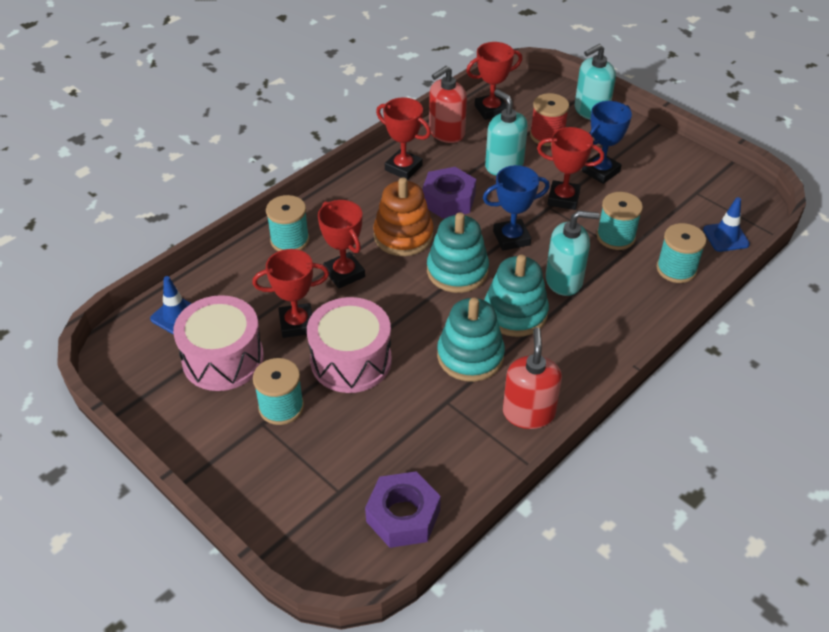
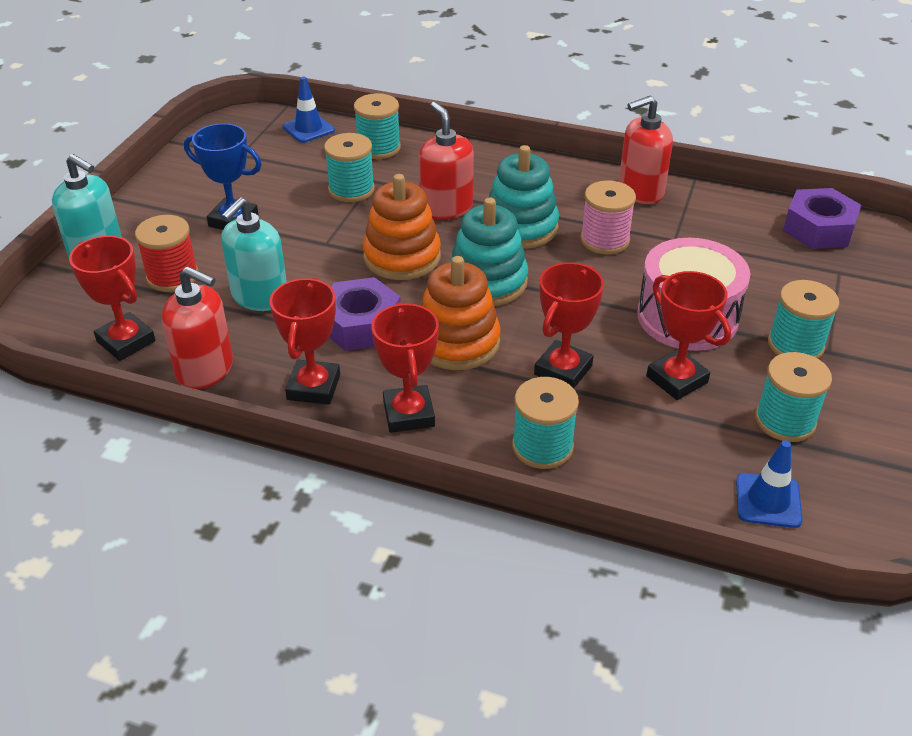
camera: 115 degrees left, 5 degrees down
(223, 359) = (785, 421): pink drum -> turquoise spool
(470, 356) = (604, 240): turquoise stacking toy -> pink spool
(511, 238) = (402, 257): blue trophy -> orange stacking toy
(563, 198) = (303, 236): red trophy -> red trophy (409, 414)
(564, 280) = (446, 208): turquoise soap dispenser -> red soap dispenser

